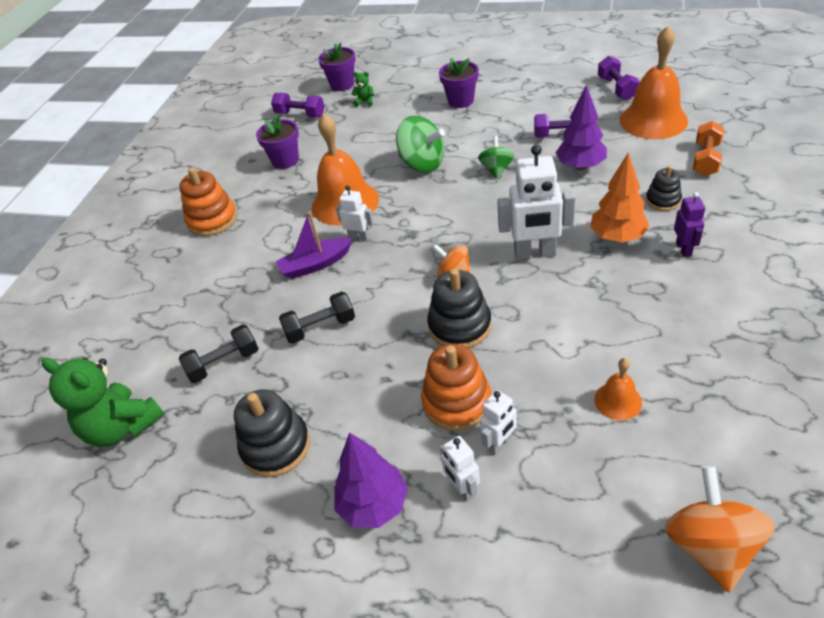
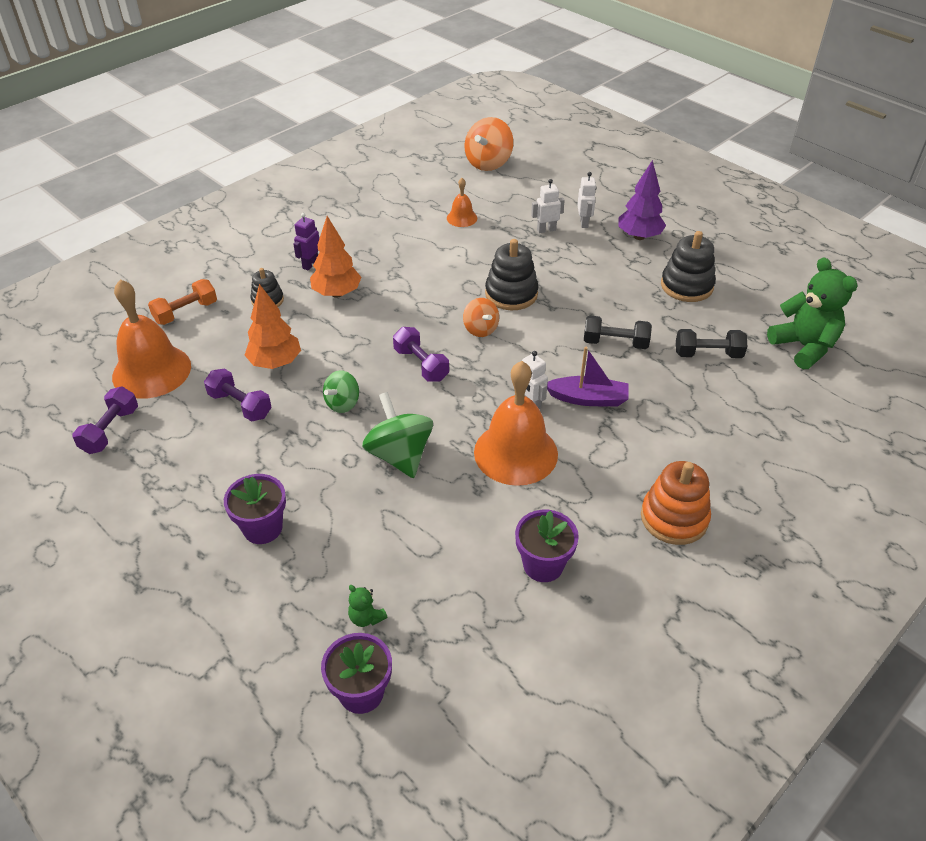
camera: 155 degrees left, 0 degrees up
(300, 114) = (469, 657): purple dumbbell -> purple dumbbell (421, 364)
(456, 402) = (553, 257): orange stacking toy -> none
(535, 253) = (406, 313): white robot -> none
(580, 166) = (275, 363): purple tree -> orange tree

